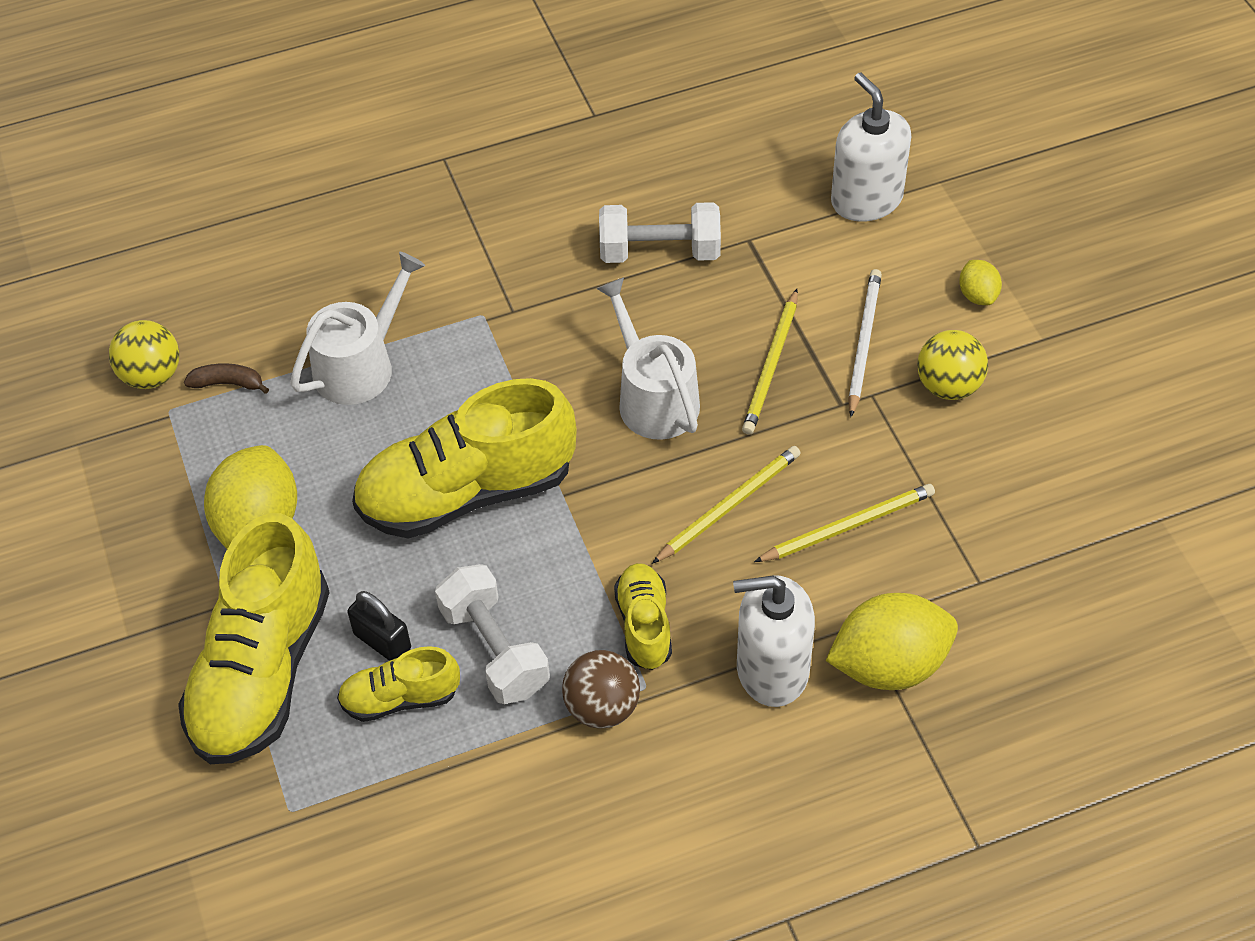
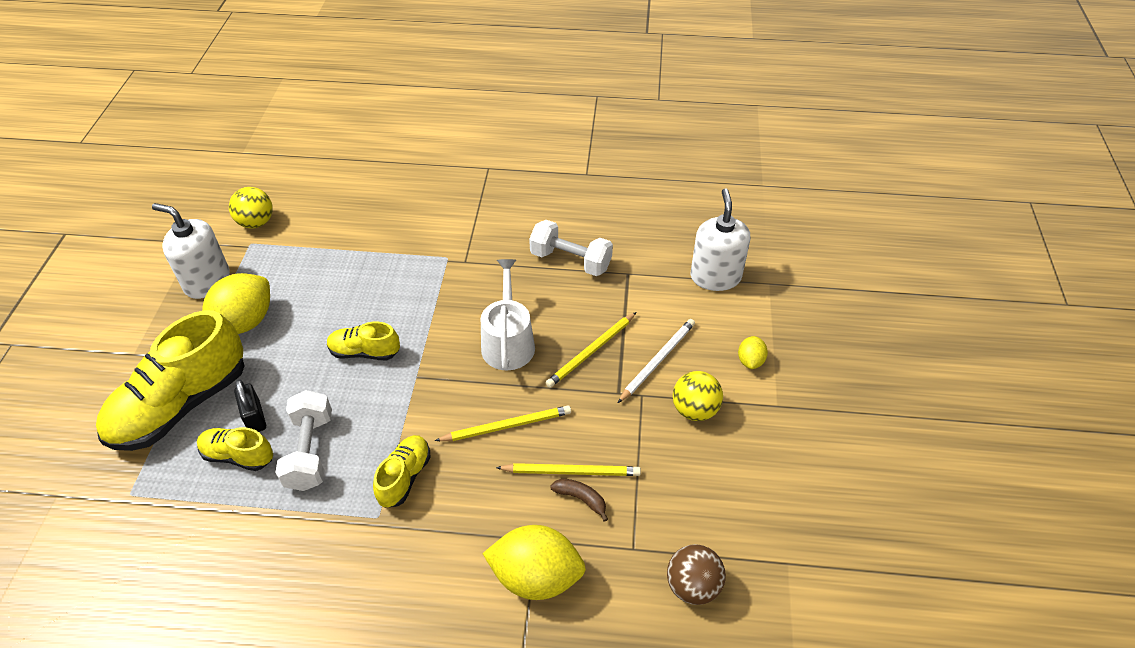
camera: 25 degrees right, 5 degrees down
(228, 383) = (289, 241): brown banana -> brown banana (581, 499)
(360, 365) = (362, 259): white watering can -> none
(466, 492) = (364, 352): yellow shoe -> yellow shoe, size x0.50
(602, 707) = (343, 517): brown ball -> brown ball (693, 586)
(772, 670) = (460, 543): white soap dispenser -> white soap dispenser (207, 282)

